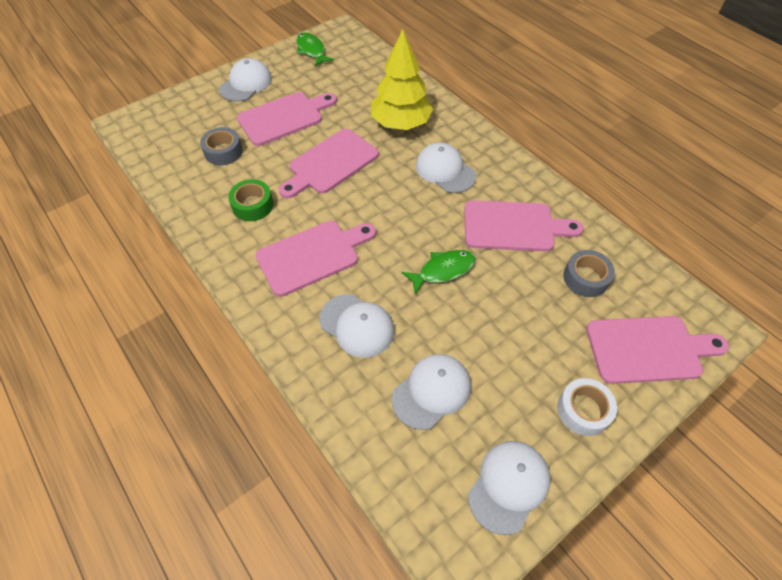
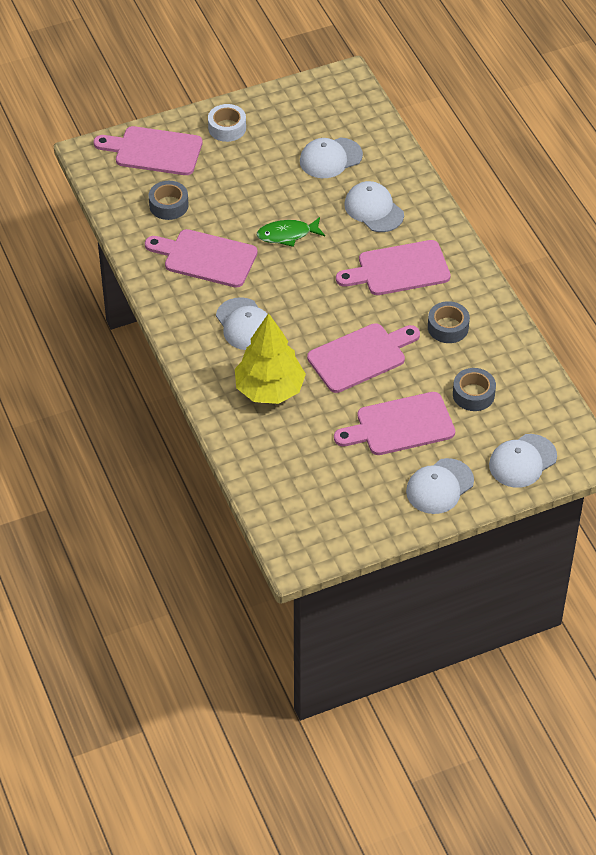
camera: 165 degrees left, 5 degrees down
(252, 205) = (448, 327): green tape -> grey tape
(311, 50) = (346, 526): green fish -> none
(508, 486) = (300, 103): white cap -> white cap (522, 461)

